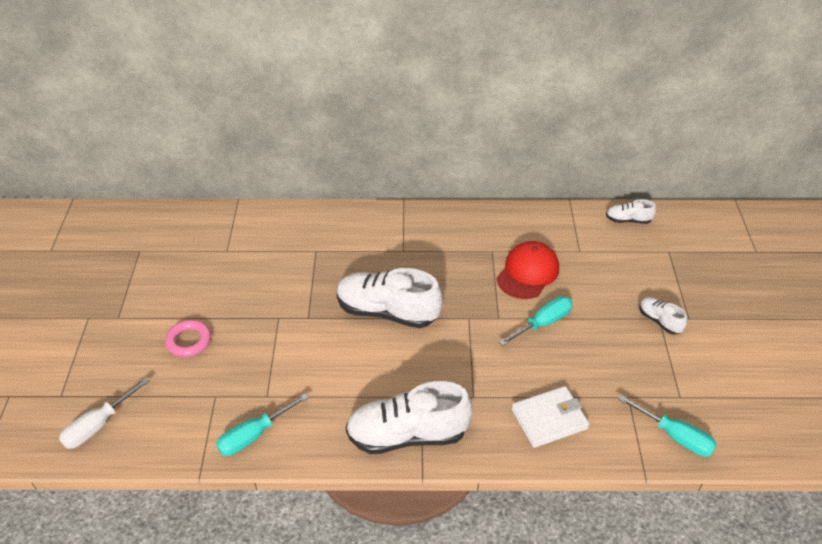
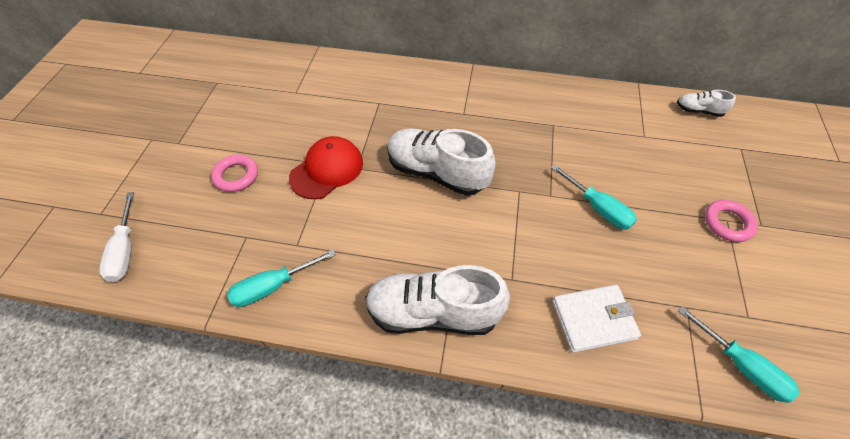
camera: 10 degrees right, 10 degrees up
(99, 425) = (125, 250): white screwdriver -> white screwdriver turned 60 degrees counterclockwise
(528, 273) = (587, 152): red cap -> red cap (327, 170)
(543, 323) = (597, 208): turquoise screwdriver -> turquoise screwdriver turned 75 degrees clockwise
(659, 321) = (727, 223): white shoe -> pink ring

